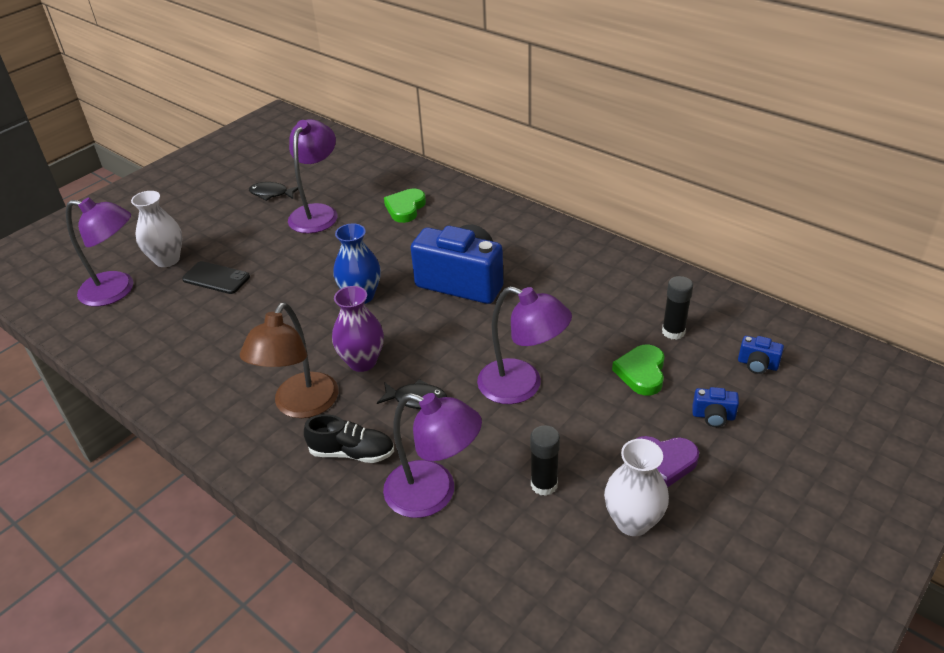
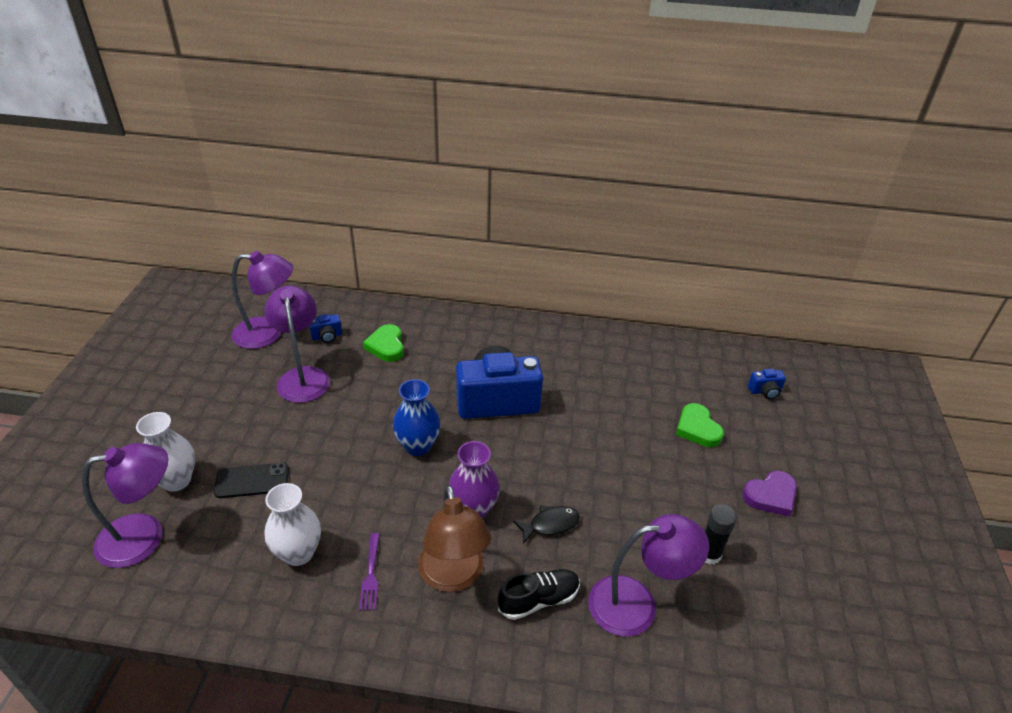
camera: 35 degrees left, 0 degrees up
(241, 378) = (371, 574): none -> purple fork
(271, 194) = (235, 371): black fish -> none
(522, 386) = (623, 476): purple lamp -> purple lamp (268, 333)
(632, 521) = (791, 554): white vase -> white vase (298, 553)
(673, 332) = (691, 386): black glue stick -> none
(713, 416) = (771, 444): blue camera -> blue camera (327, 336)

